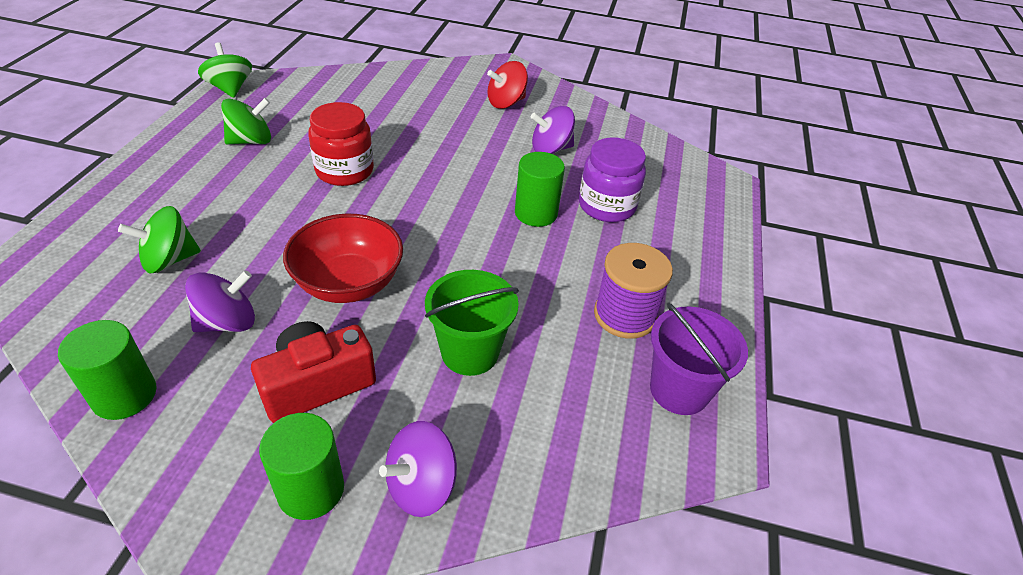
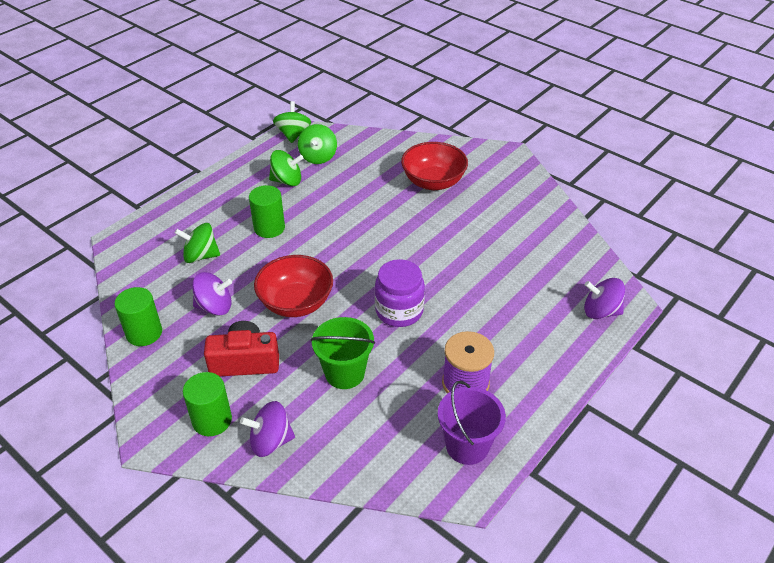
camera: 30 degrees right, 0 degrees up
(279, 107) = (318, 157): none -> green spinning top
(344, 171) = (336, 219): red jar -> none
(439, 107) = (433, 182): none -> red bowl
(506, 103) = (488, 189): red spinning top -> none
(536, 213) = (451, 288): green cylinder -> green cylinder (269, 228)
(551, 149) = (498, 239): purple spinning top -> purple spinning top (600, 311)
(607, 206) = (510, 297): purple jar -> purple jar (399, 311)

